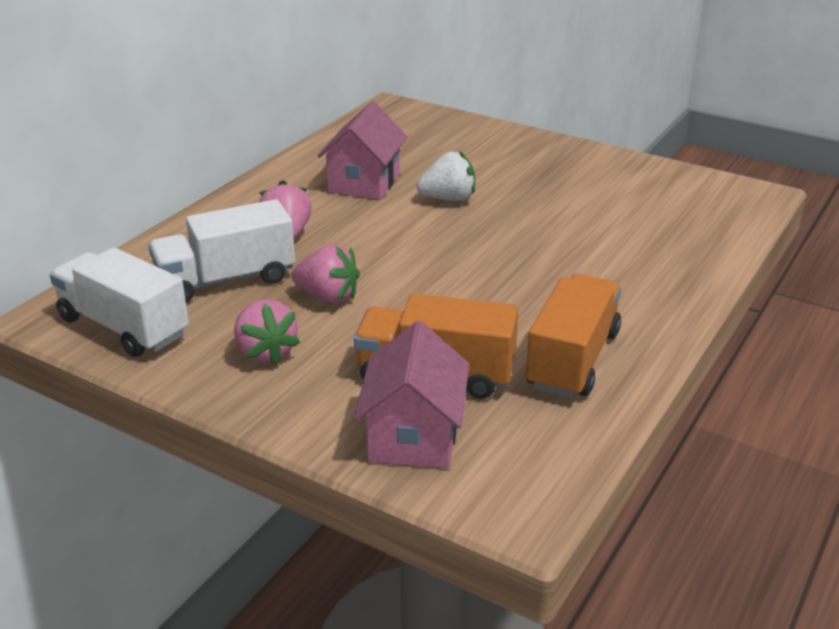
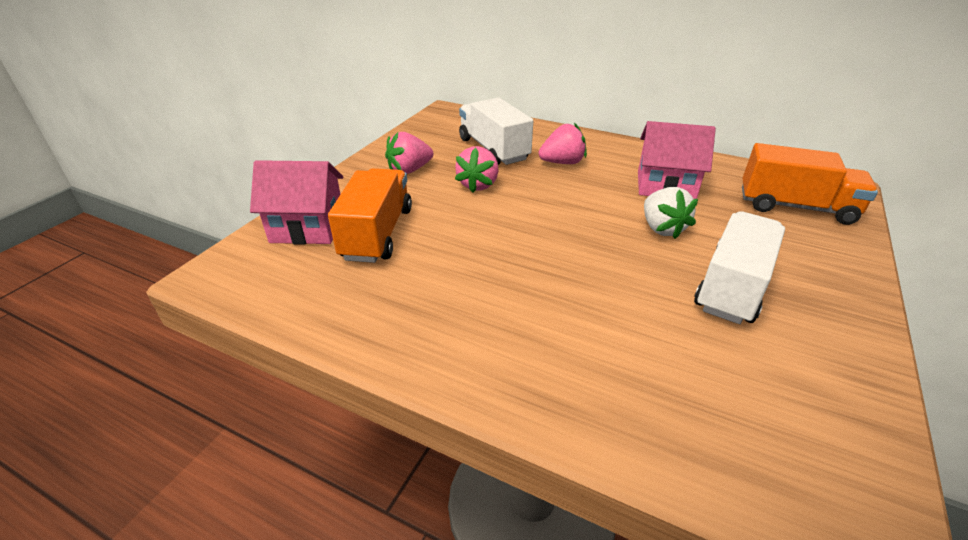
camera: 85 degrees right, 5 degrees up
(123, 327) = (436, 129): white truck -> white truck (732, 286)
(572, 360) = (391, 303): orange truck -> orange truck (795, 207)

